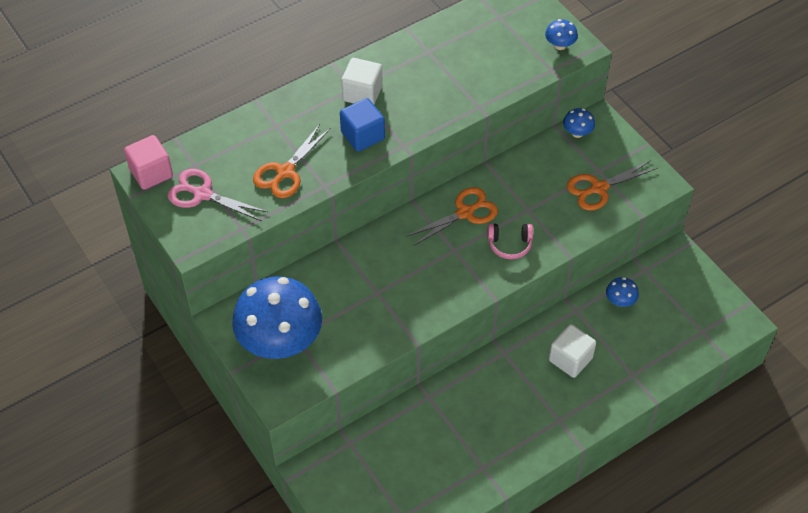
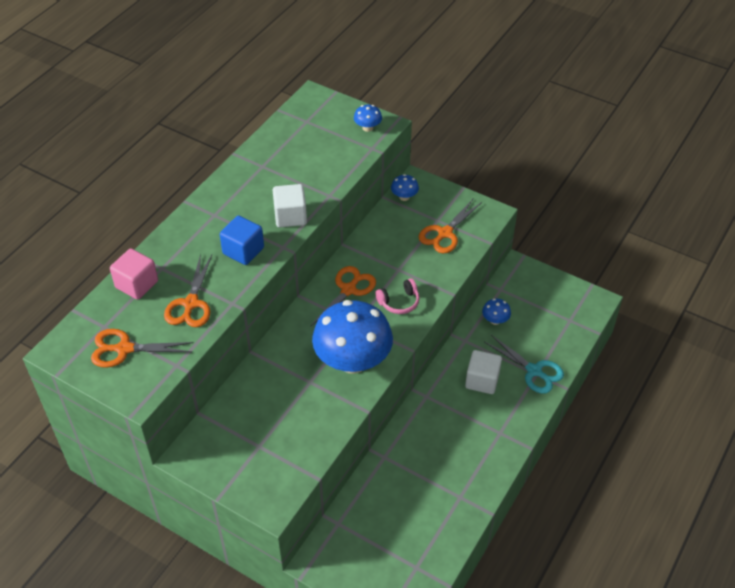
camera: 25 degrees left, 5 degrees down
(151, 173) = (65, 347): pink cube -> pink cube (137, 284)
(202, 194) = (124, 349): pink scissors -> orange scissors
(280, 341) = (246, 455): blue mushroom -> blue mushroom (353, 361)
(362, 94) = (224, 217): white cube -> white cube (290, 216)
(631, 371) = (534, 371): none -> turquoise scissors

